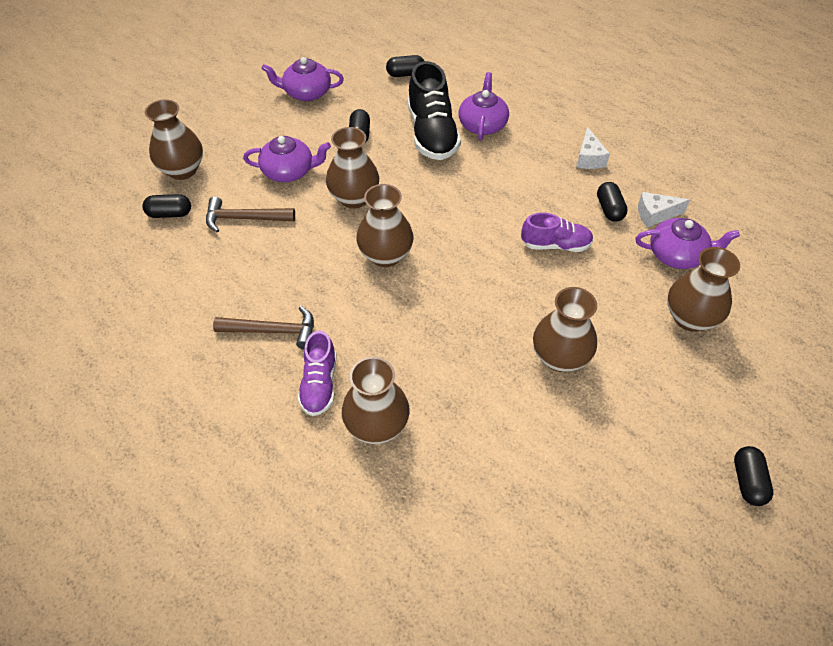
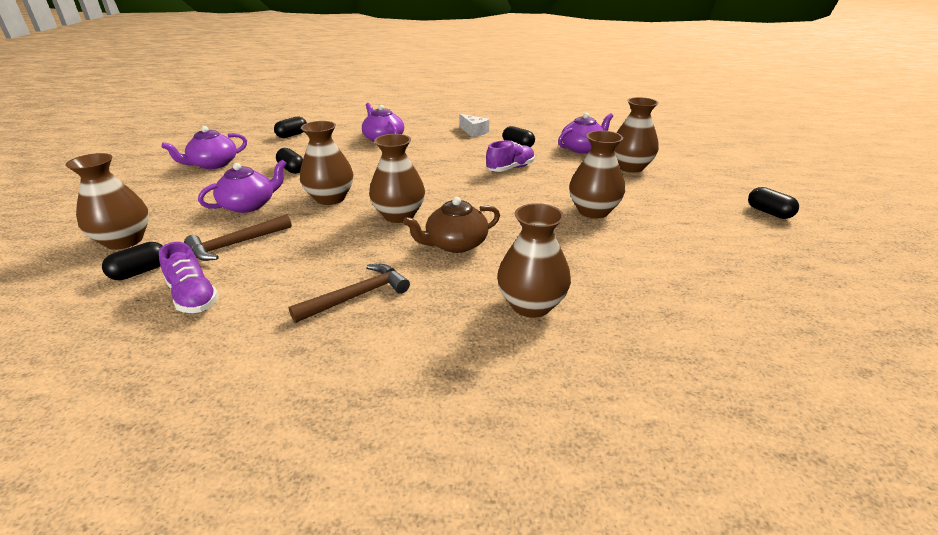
camera: 40 degrees left, 20 degrees down
(319, 384) = (447, 306): purple shoe -> purple shoe (193, 297)
(393, 320) = (455, 244): none -> brown teapot
(432, 134) = (351, 153): black shoe -> none
(655, 215) = (546, 139): white cheese -> none

